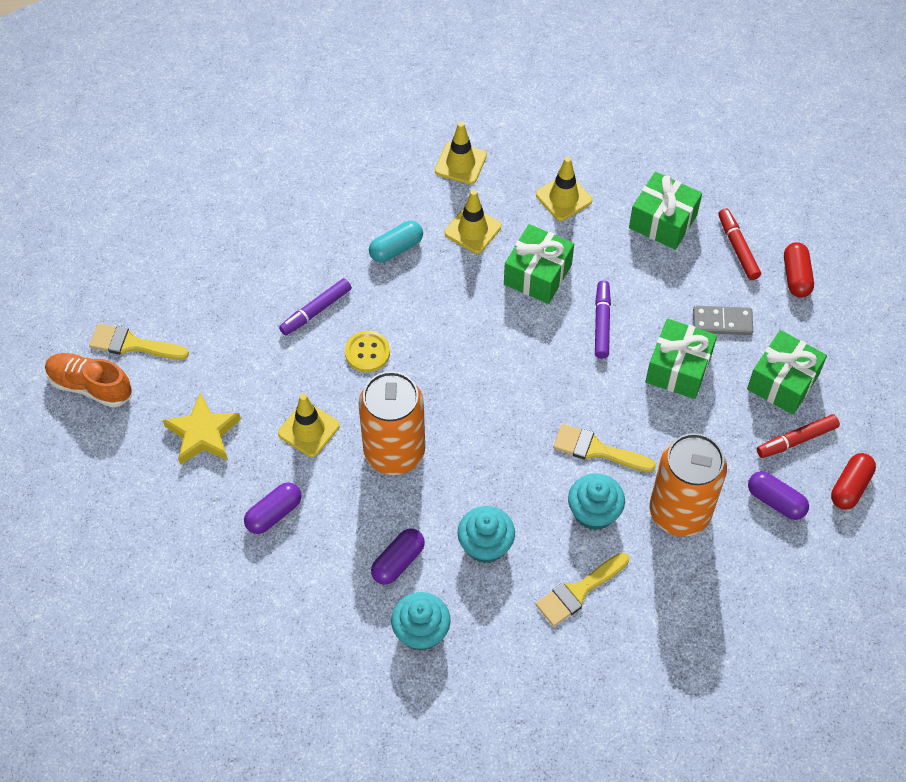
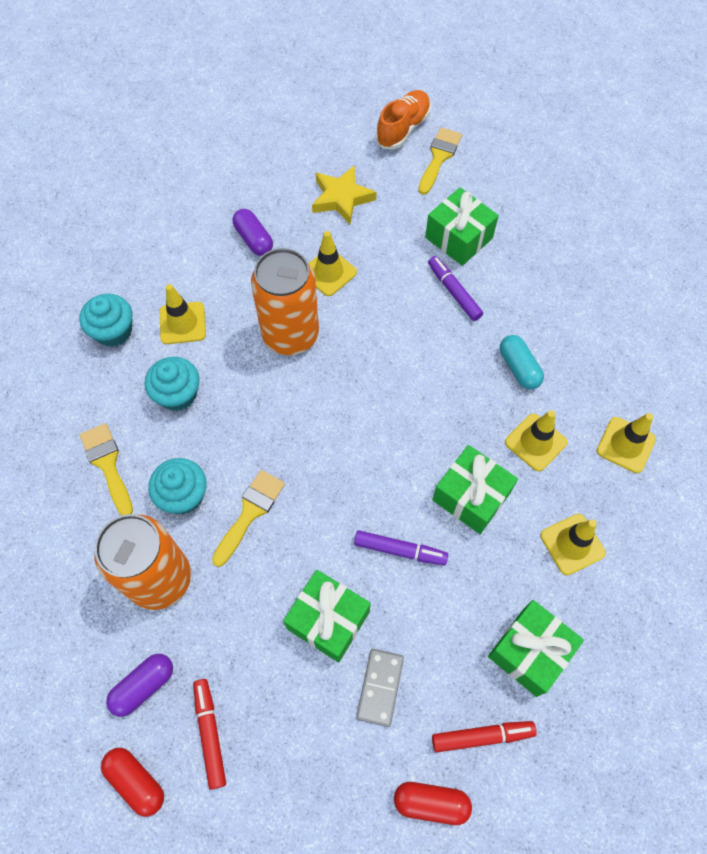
camera: 100 degrees right, 5 degrees up
(367, 352) = (401, 327): yellow button -> none
(398, 562) = (182, 323): purple capsule -> yellow traffic cone
(783, 382) = (287, 739): green gift -> green gift (458, 238)

